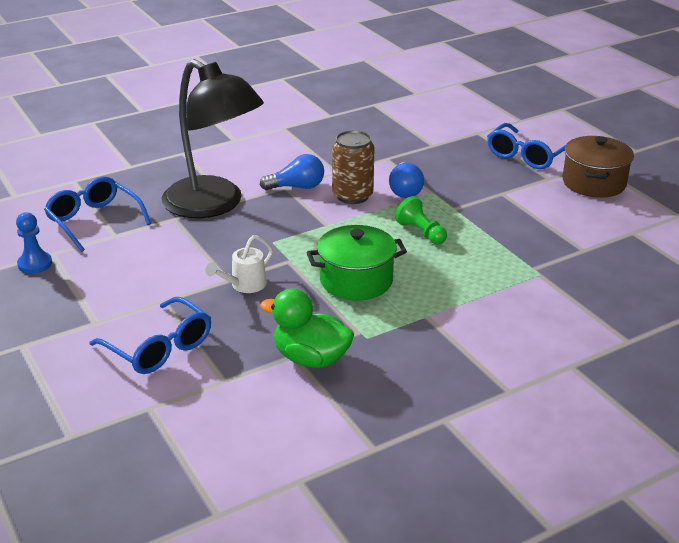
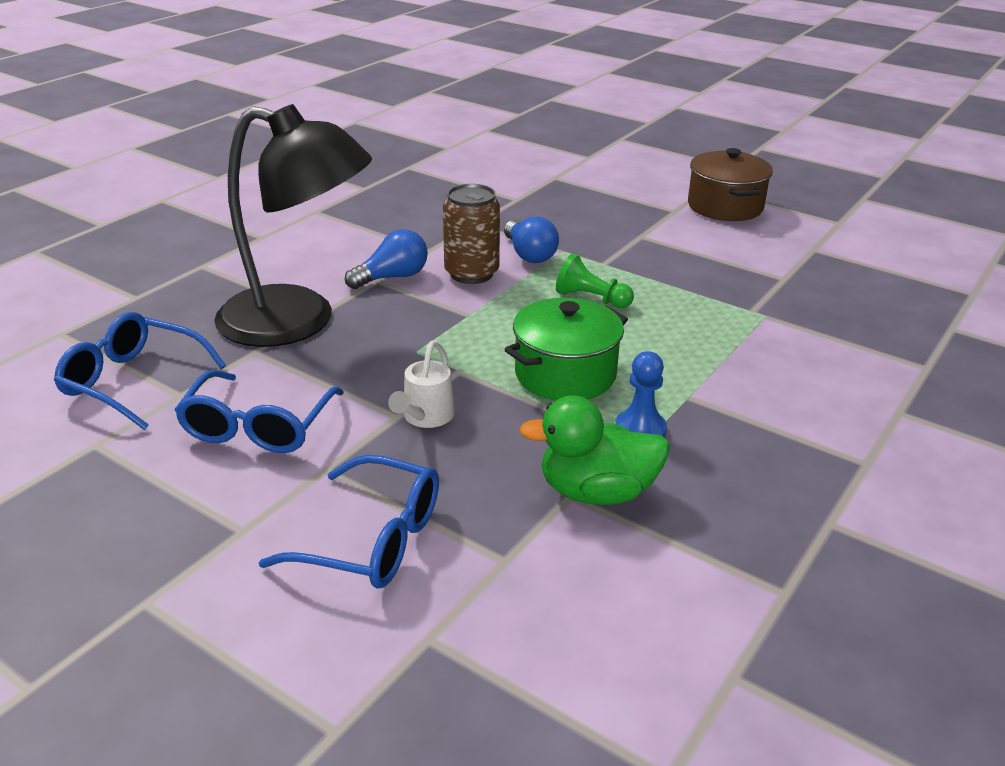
camera: 25 degrees left, 0 degrees up
(35, 264) = (78, 467): blue pawn -> blue pawn (640, 429)
(526, 156) = (629, 192): blue glasses -> blue glasses (258, 427)

